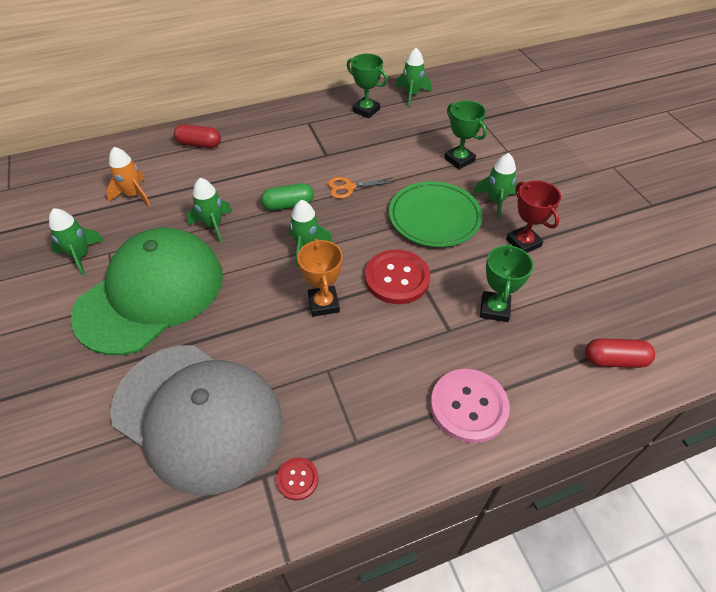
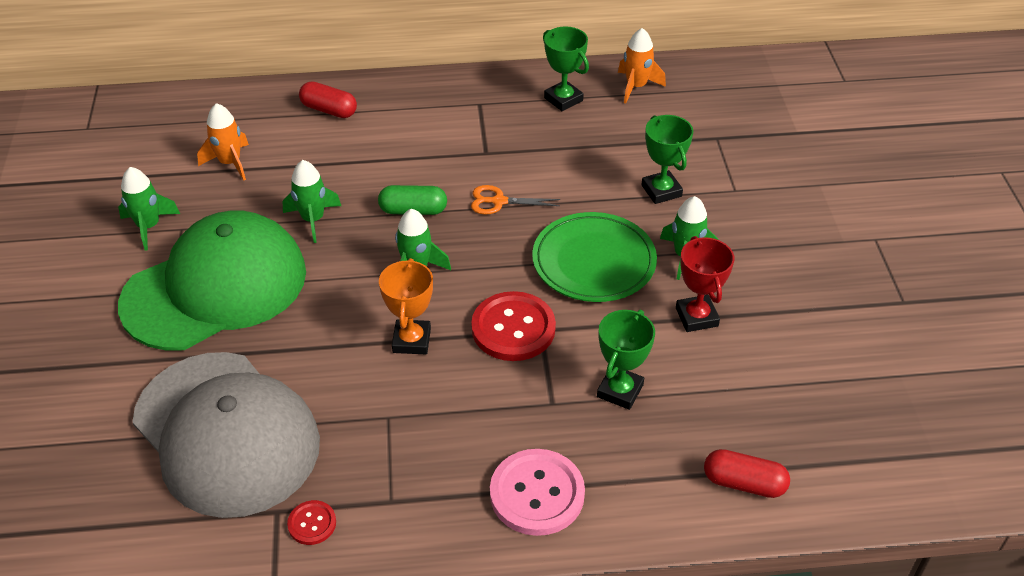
camera: 15 degrees right, 5 degrees down
(412, 94) = (636, 87): green rocket -> orange rocket

